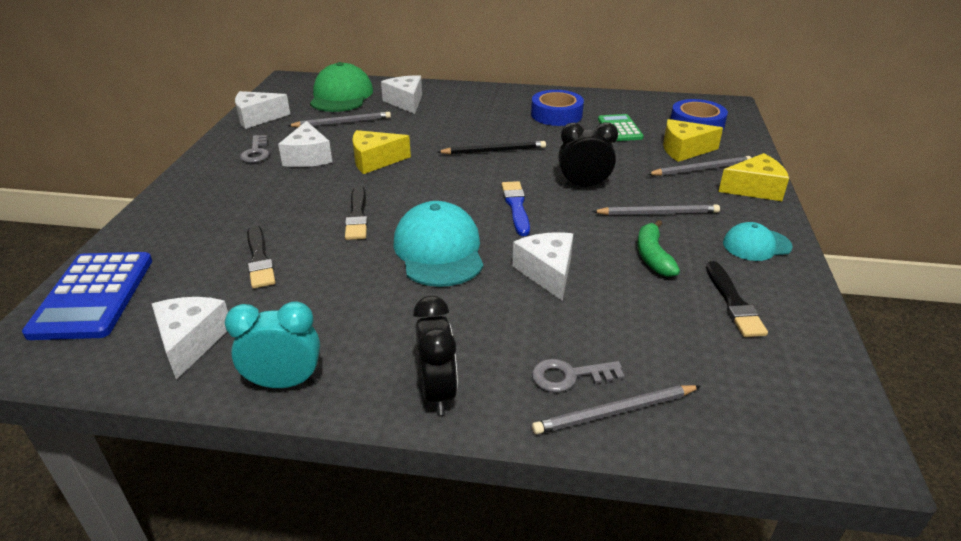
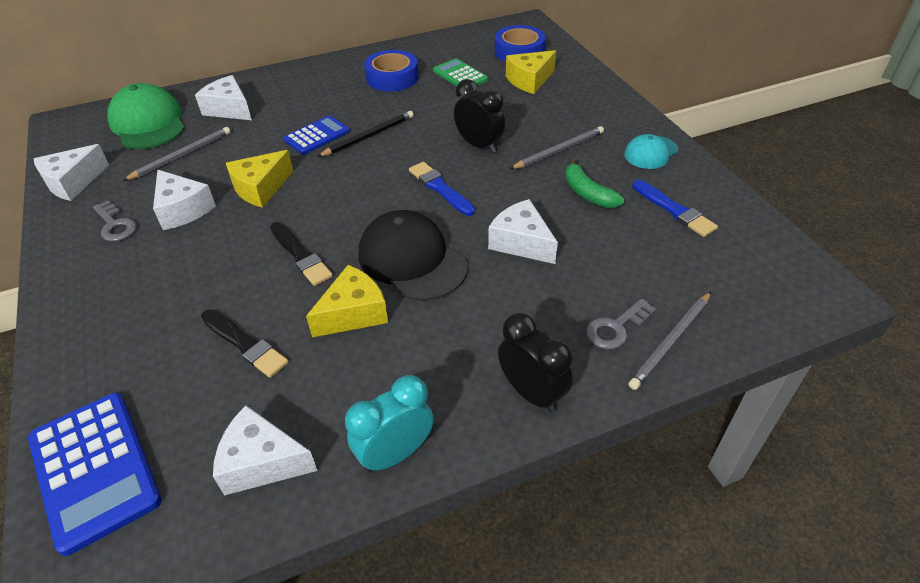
camera: 30 degrees left, 10 degrees up
(191, 342) = (262, 462): white cheese -> white cheese turned 45 degrees counterclockwise
(439, 250) = (412, 260): turquoise cap -> black cap
(453, 138) = (317, 136): none -> blue calculator
(584, 186) = (479, 145): black clock -> black clock turned 75 degrees clockwise
(701, 169) = (557, 95): grey pencil -> none
(733, 302) = (674, 210): black brush -> blue brush
(754, 189) = (610, 100): yellow cheese -> yellow cheese (353, 313)

